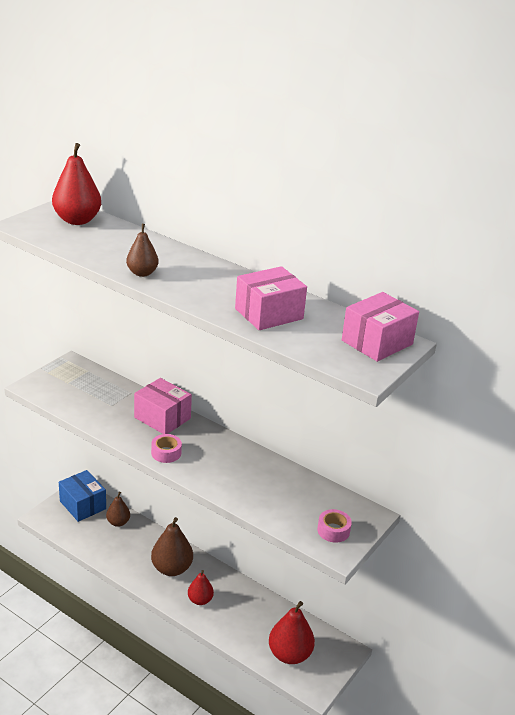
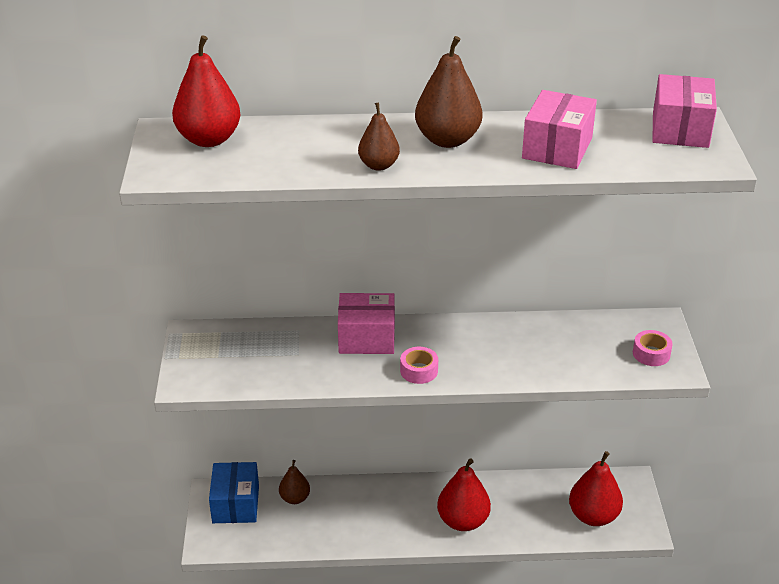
camera: 35 degrees left, 5 degrees up
(82, 505) = (235, 504): blue box -> blue box turned 75 degrees clockwise
(171, 568) = (402, 509): brown pear -> brown pear (447, 140)
(200, 600) = (463, 521): red pear -> red pear, size x1.66

